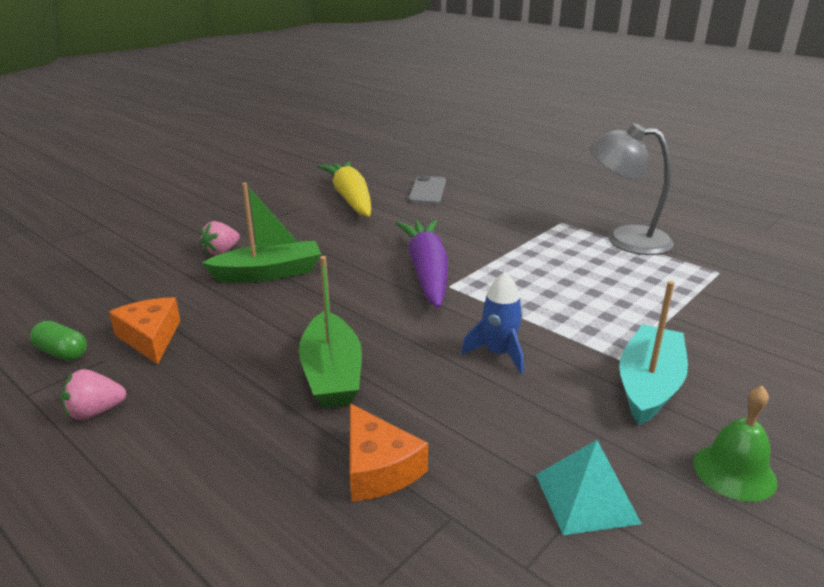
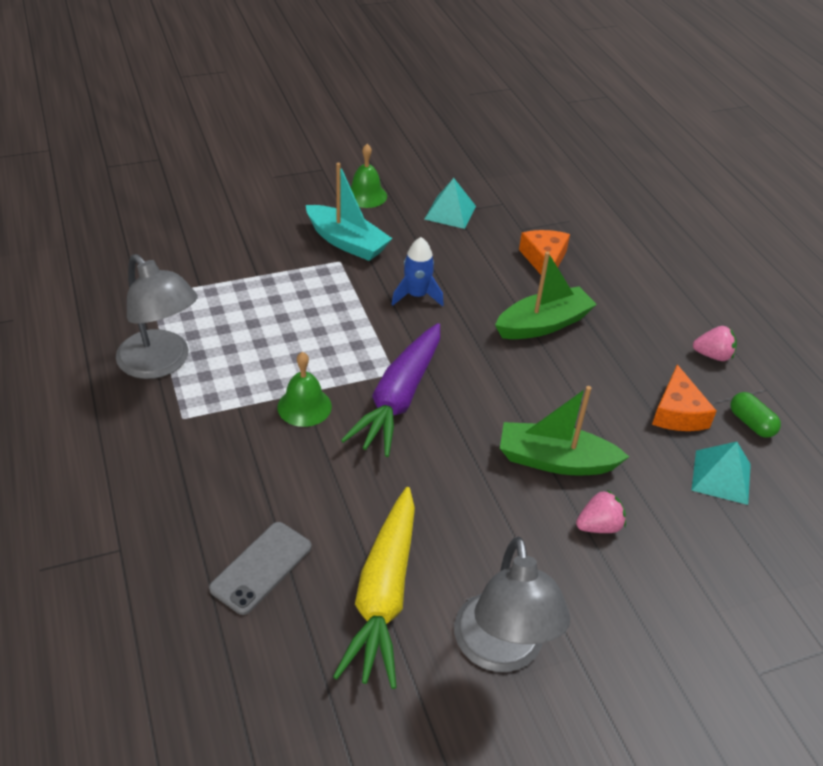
camera: 155 degrees left, 15 degrees up
(109, 303) = (721, 477): none -> turquoise pyramid
(269, 199) = (501, 651): none -> grey lamp
(332, 374) = (543, 324): green boat -> green boat turned 45 degrees clockwise
(492, 248) = (304, 406): none -> green bell
(649, 385) = (347, 242): turquoise boat -> turquoise boat turned 105 degrees counterclockwise

